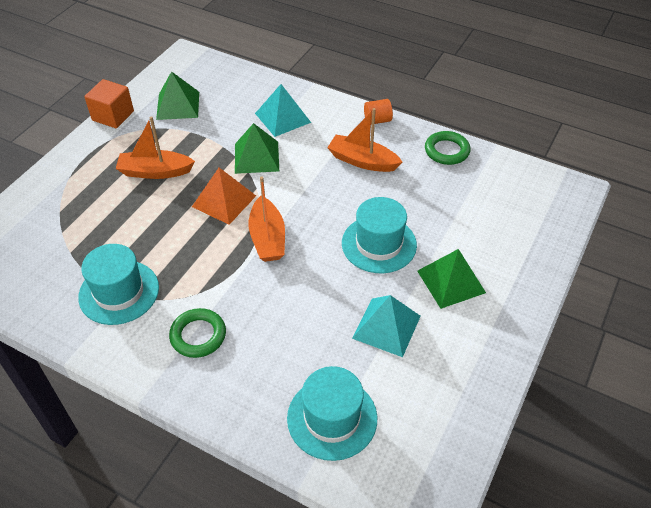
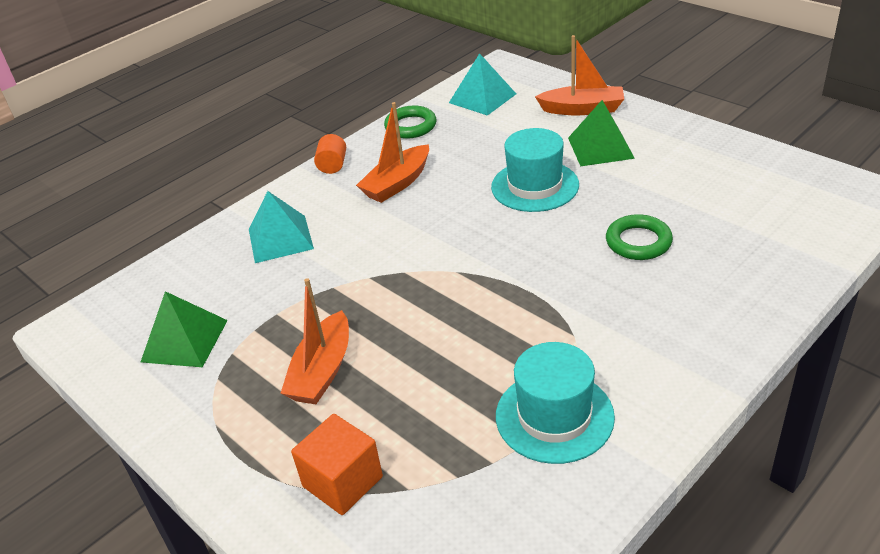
camera: 70 degrees left, 10 degrees down
(113, 116) = (157, 421): orange cube -> orange cube (342, 482)
(198, 335) = (645, 338): green ring -> green ring (638, 242)
(224, 201) = (415, 302): orange pyramid -> none
(256, 157) = (345, 267): green pyramid -> none
(267, 238) = (497, 268): orange boat -> orange boat (582, 109)
(332, 418) = (769, 241): turquoise hat -> none
(386, 327) = (653, 194): turquoise pyramid -> turquoise pyramid (482, 98)

